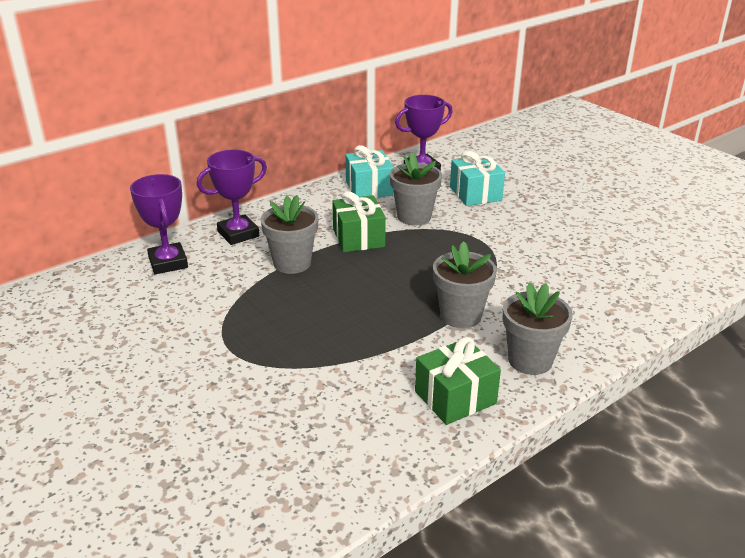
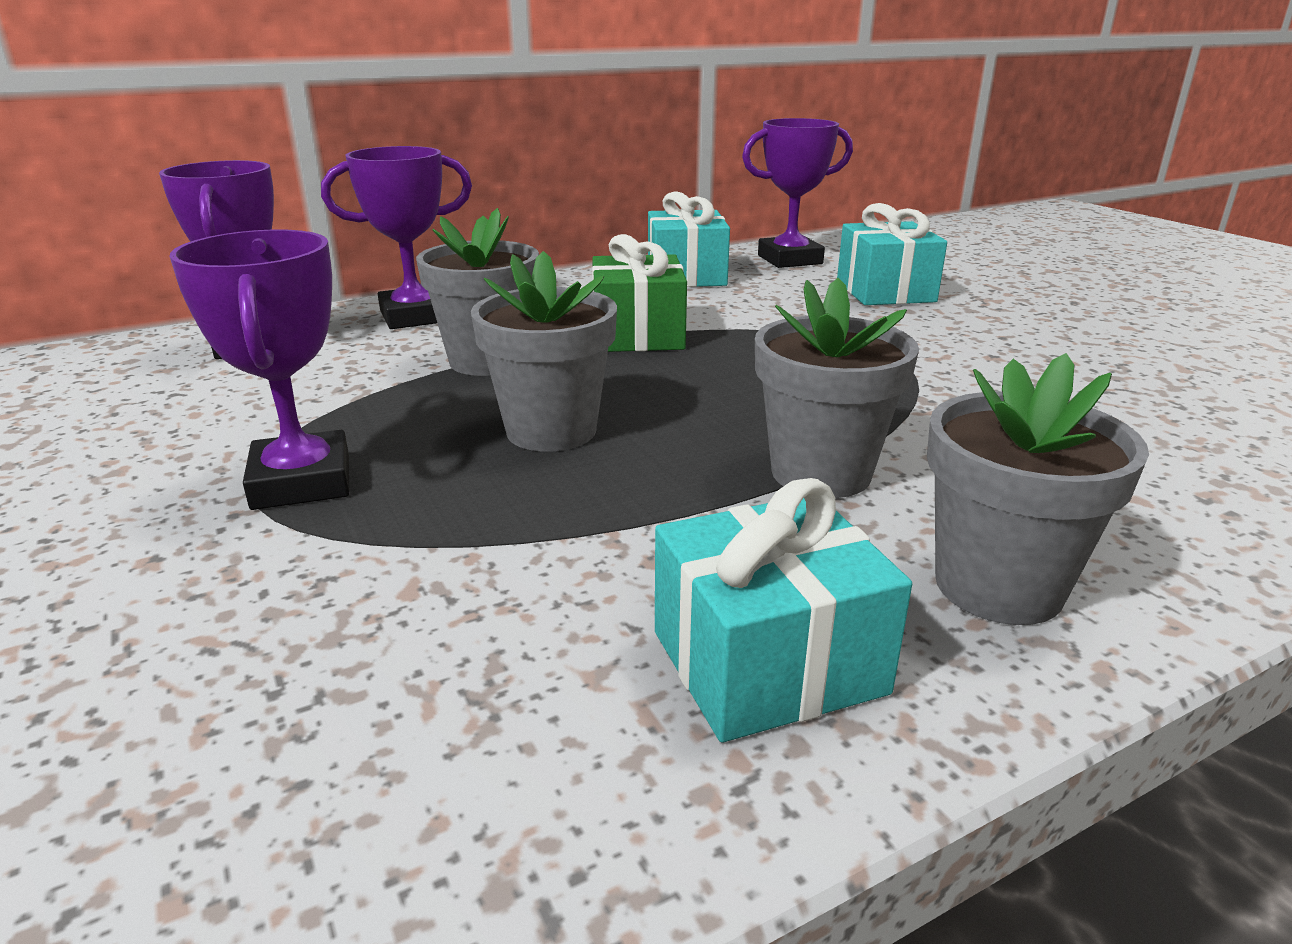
camera: 10 degrees right, 5 degrees down
(248, 342) = (302, 482): none -> purple trophy
(414, 217) = (758, 313): grey flower pot -> grey flower pot (551, 431)
(455, 397) = (768, 662): green gift -> turquoise gift

